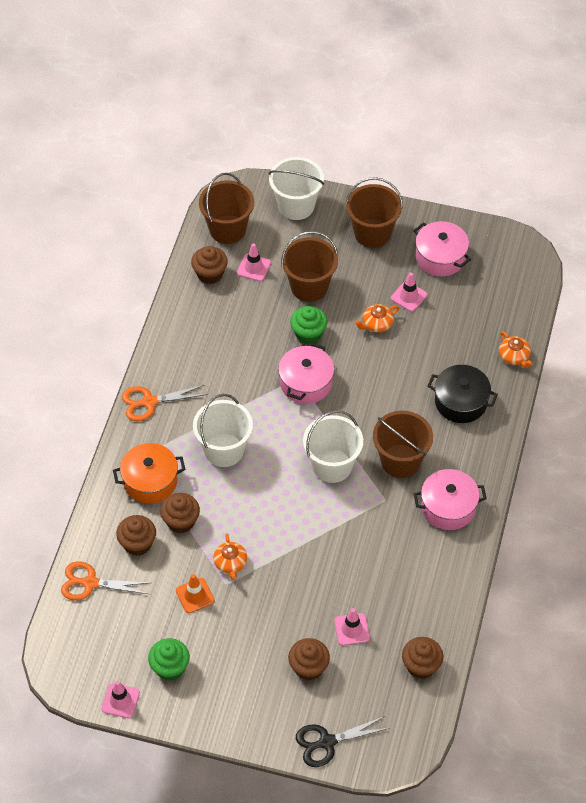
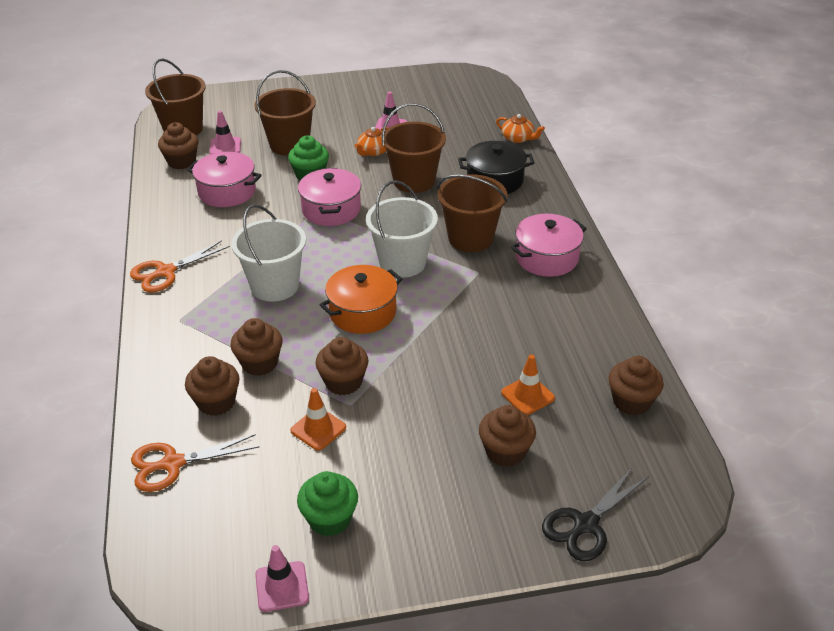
camera: 25 degrees left, 15 degrees down
(150, 481) = (202, 338): orange pot -> orange pot (362, 312)
(230, 563) = (343, 382): orange teapot -> brown cupcake
(296, 206) = (242, 99): white bucket -> none
(352, 629) = (527, 395): pink traffic cone -> orange traffic cone
(372, 233) = (327, 98): brown bucket -> brown bucket (414, 181)
(440, 257) = (400, 97): pink pot -> pink pot (227, 192)

